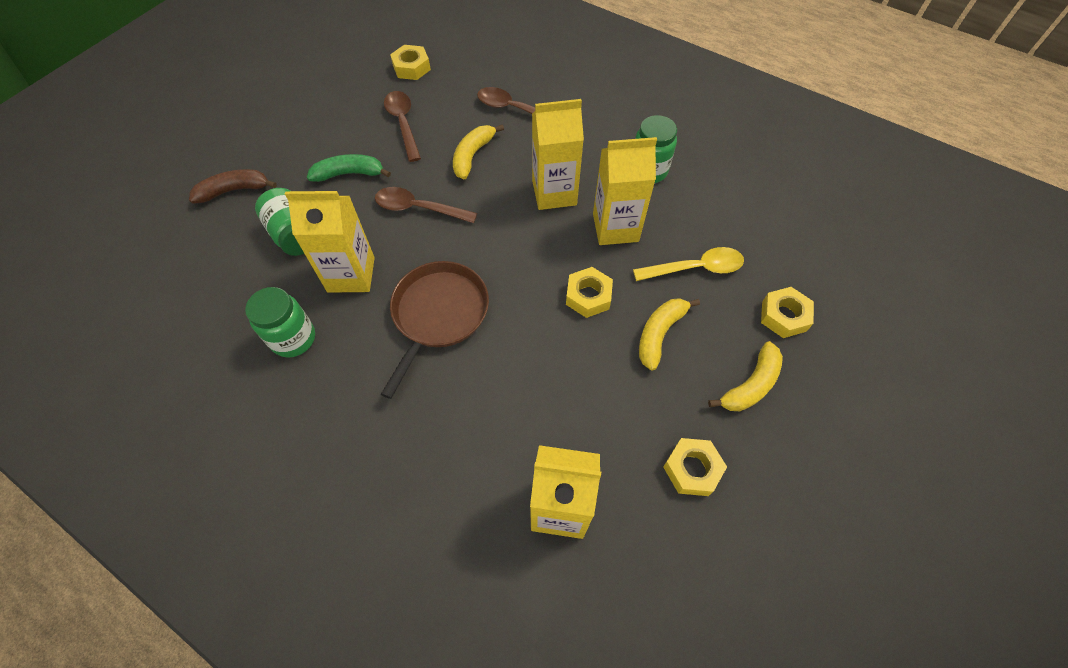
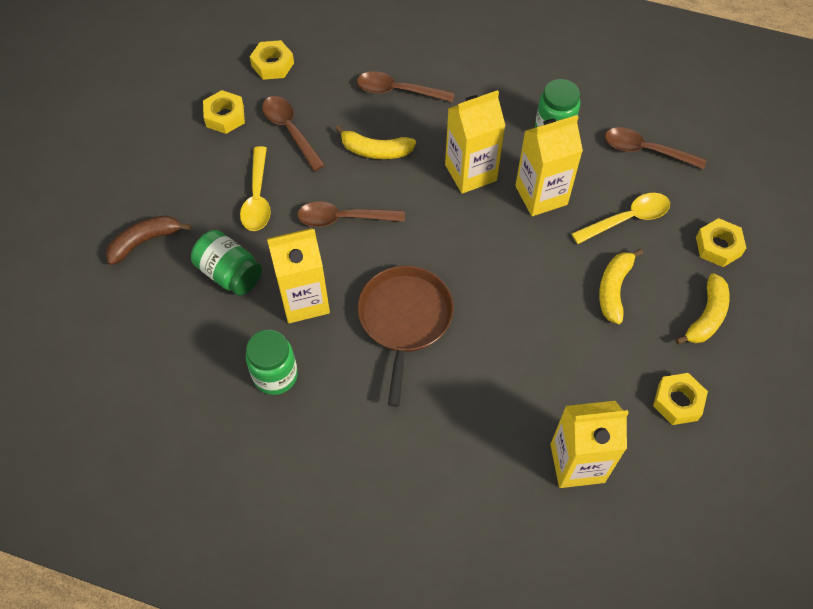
camera: 15 degrees left, 0 degrees up
(349, 174) = (257, 197): green banana -> yellow spoon
(473, 155) = (375, 150): yellow banana -> yellow banana turned 90 degrees counterclockwise
(588, 296) = (538, 269): yellow nut -> yellow nut (225, 116)
(735, 208) = (646, 150): none -> brown spoon

